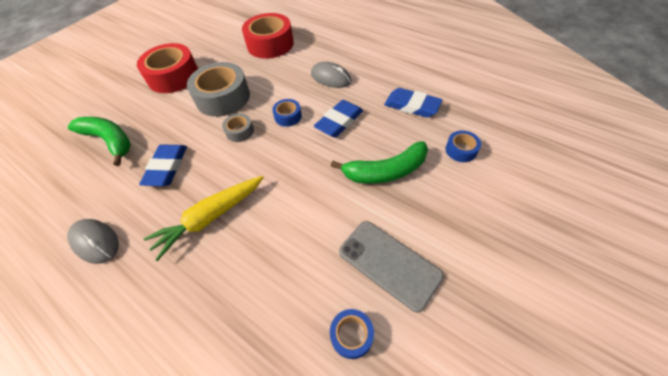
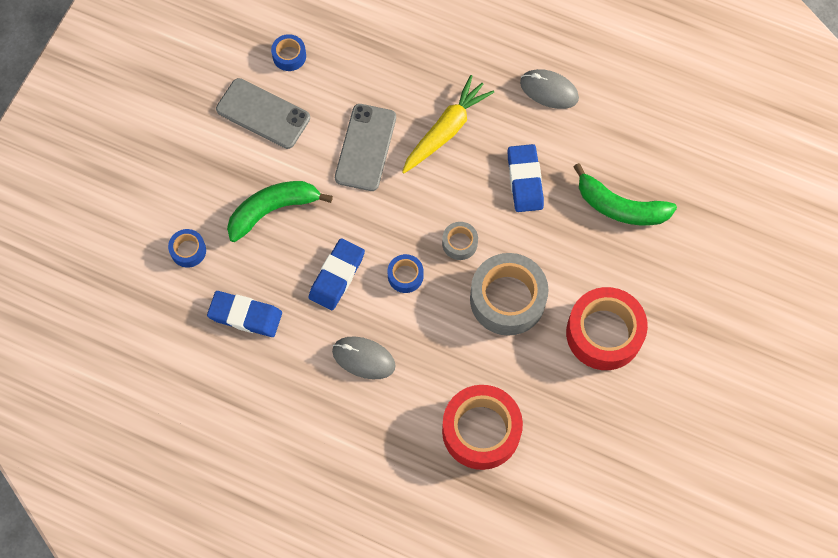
camera: 165 degrees right, 15 degrees up
(290, 213) = (365, 147): none -> grey phone

